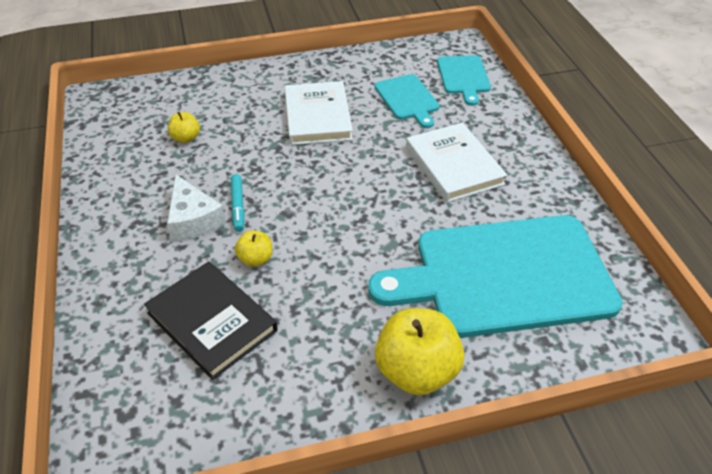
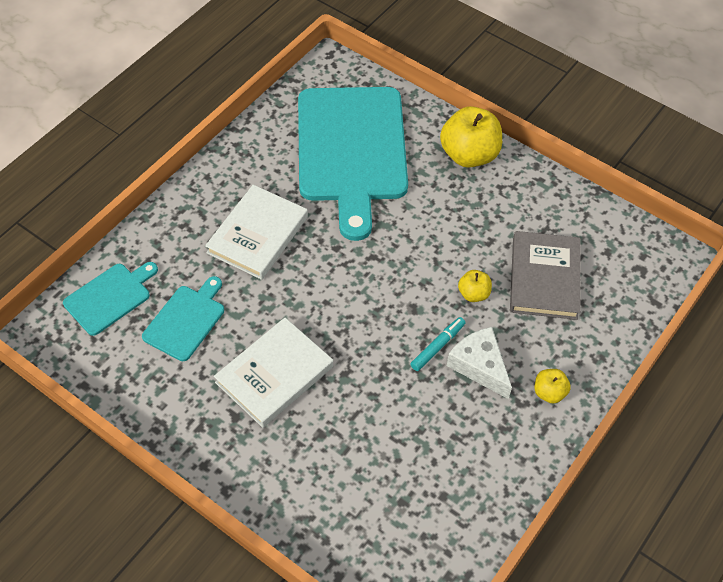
camera: 130 degrees left, 10 degrees up
(186, 138) = (399, 460): yellow apple -> yellow apple (549, 392)
(193, 219) = (479, 366): white cheese -> white cheese turned 60 degrees counterclockwise
(212, 322) = (544, 278): black book -> grey book
(505, 276) = (352, 150): turquoise cutting board -> turquoise cutting board turned 45 degrees clockwise

